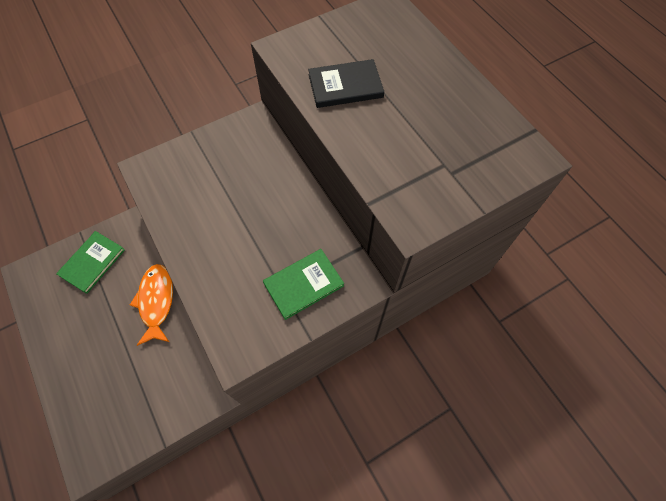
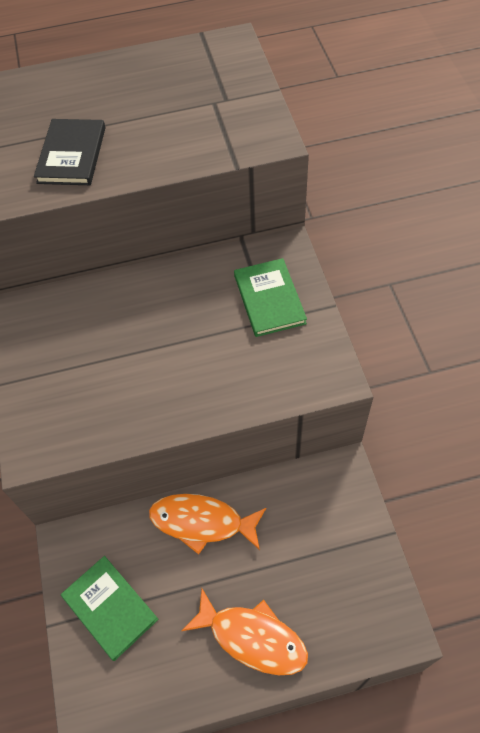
camera: 70 degrees left, 5 degrees down
(77, 357) = (252, 637): none -> orange fish

